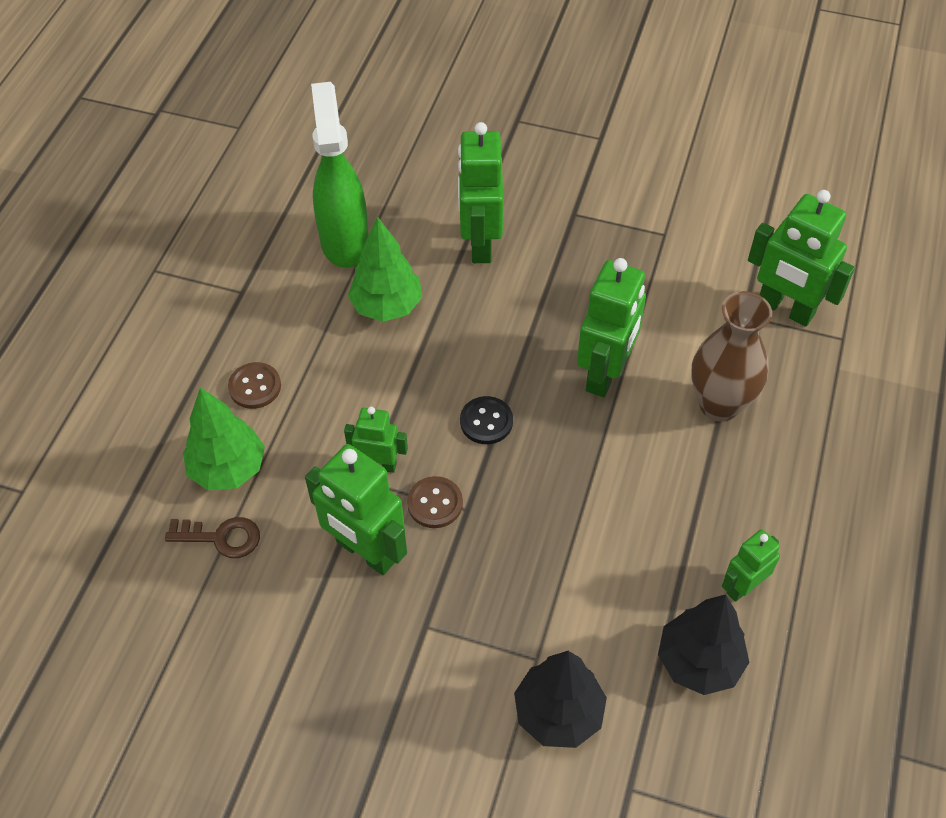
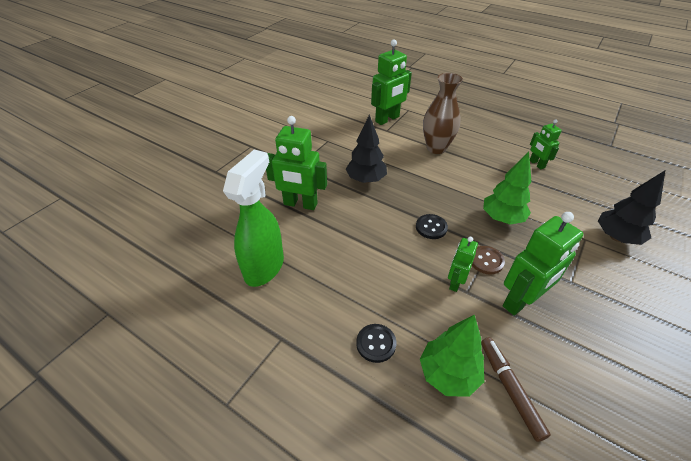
camera: 75 degrees left, 10 degrees down
(221, 537) = (510, 389): brown key -> brown marker
(255, 387) = (376, 343): brown button -> black button
(344, 241) = (264, 267): green spray bottle -> green spray bottle turned 105 degrees clockwise
(387, 306) = (330, 255): green tree -> green tree (502, 218)
(605, 373) = (409, 178): green robot -> none
(699, 662) = (578, 185): black tree -> black tree (366, 180)

